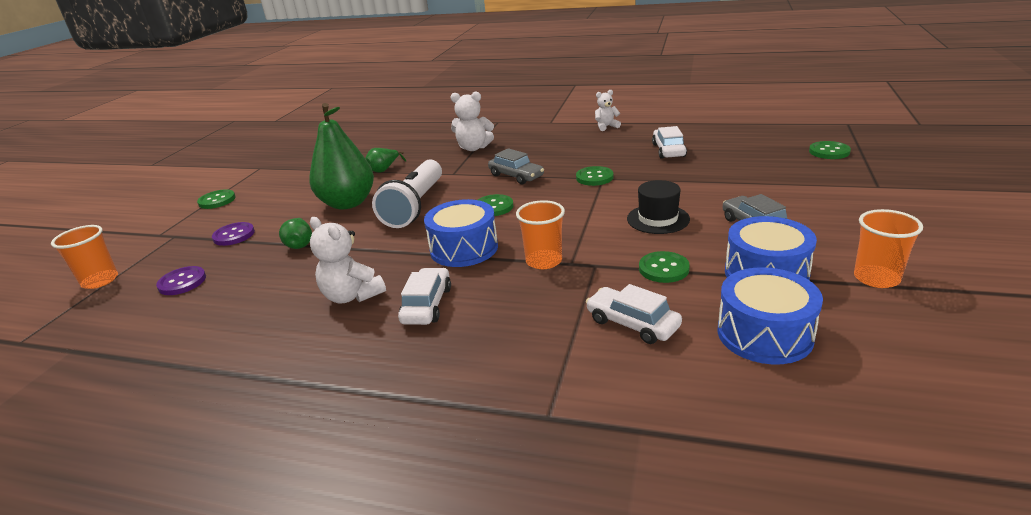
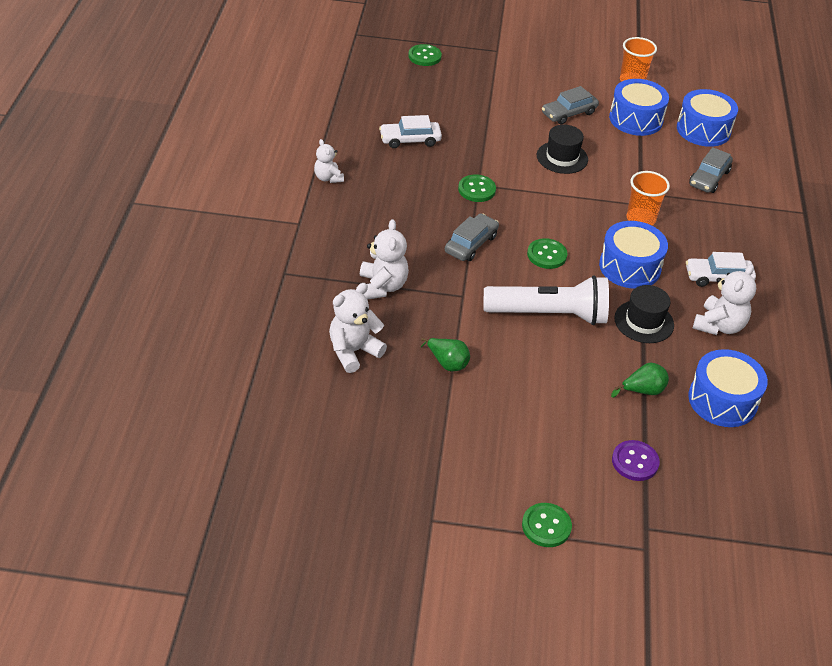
camera: 105 degrees left, 15 degrees up
(100, 281) = (752, 552): orange cup -> none
(182, 282) = (734, 466): purple button -> none
(256, 285) = (722, 400): none -> blue drum
(348, 203) = (546, 375): green pear -> none
(382, 251) = (644, 321): none -> black hat
(413, 143) = (353, 351): none -> white teddy bear
(632, 323) = (709, 178): white car -> grey car
(663, 269) = (639, 160): green button -> none

